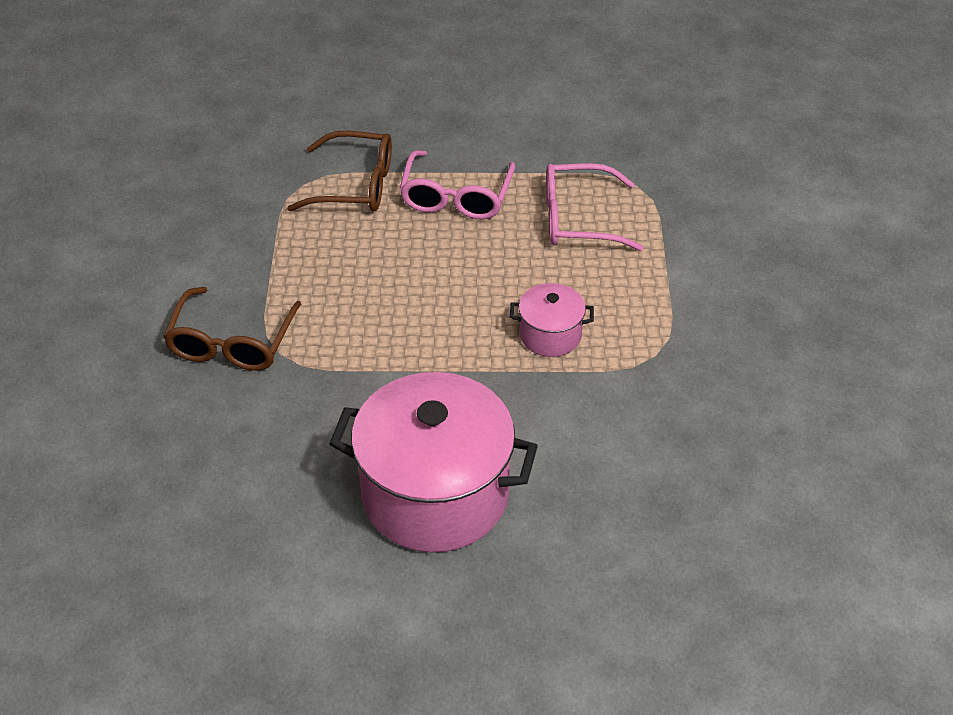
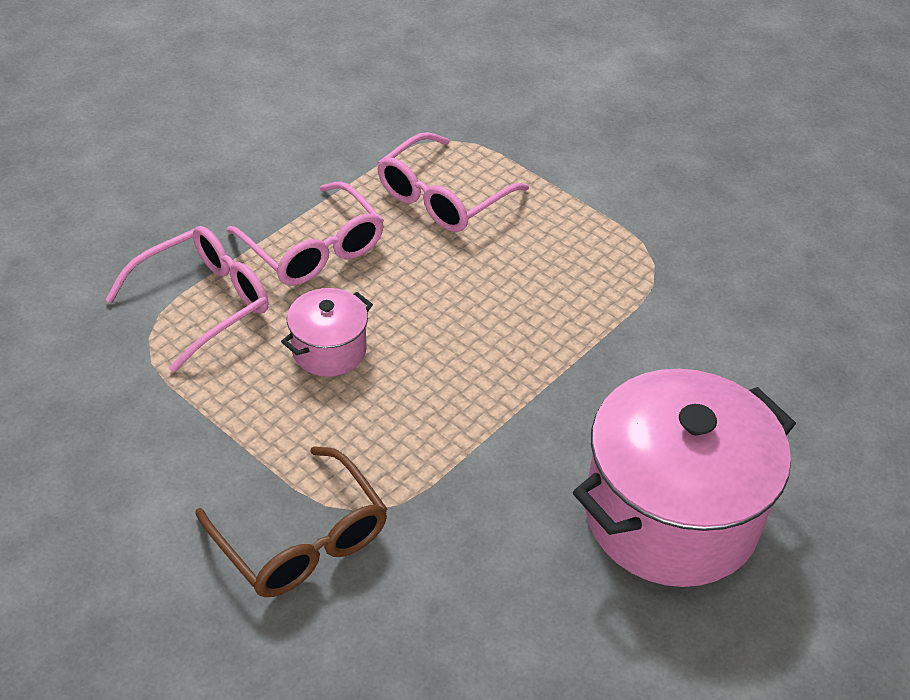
camera: 50 degrees left, 0 degrees up
(355, 185) = (203, 303): brown glasses -> pink glasses
(550, 335) = (560, 309): pink pot -> pink pot (329, 350)

